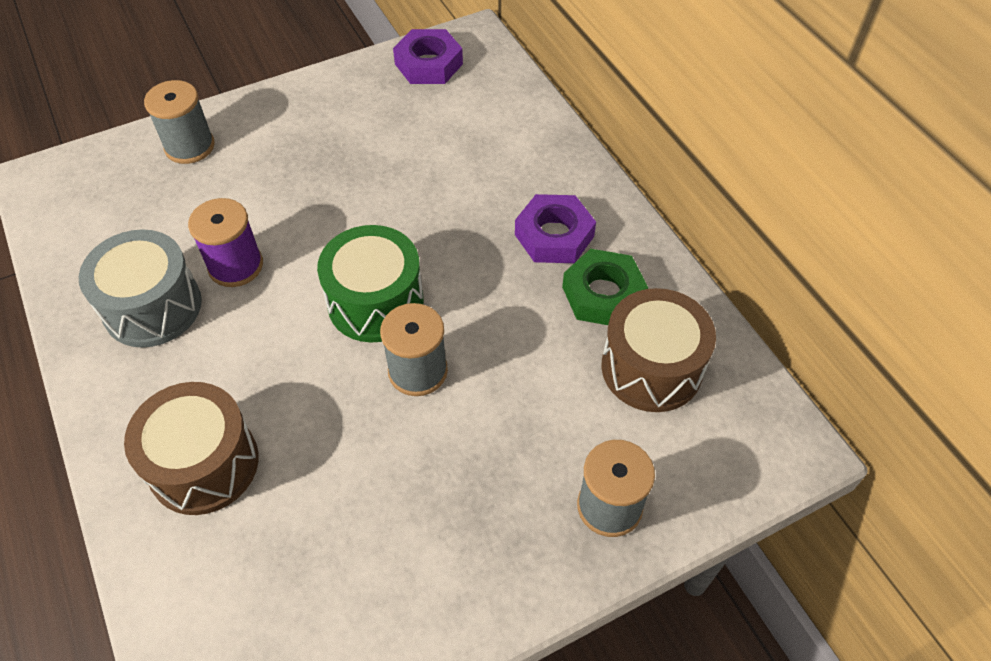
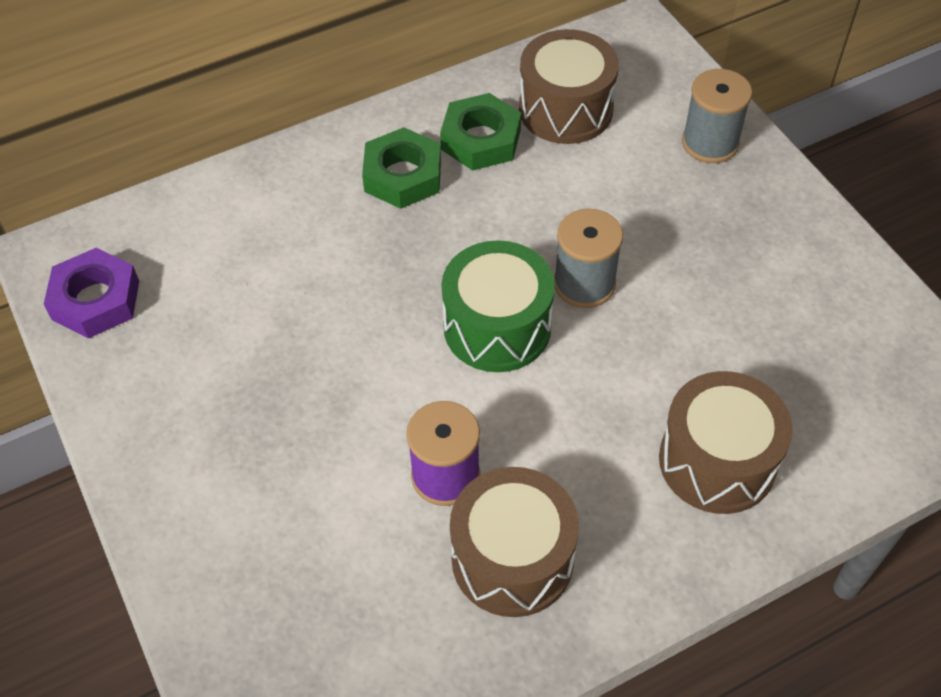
camera: 90 degrees left, 0 degrees up
(152, 307) = (512, 558): grey drum -> brown drum
(190, 146) = (224, 572): grey spool -> none
(554, 235) = (402, 176): purple nut -> green nut

